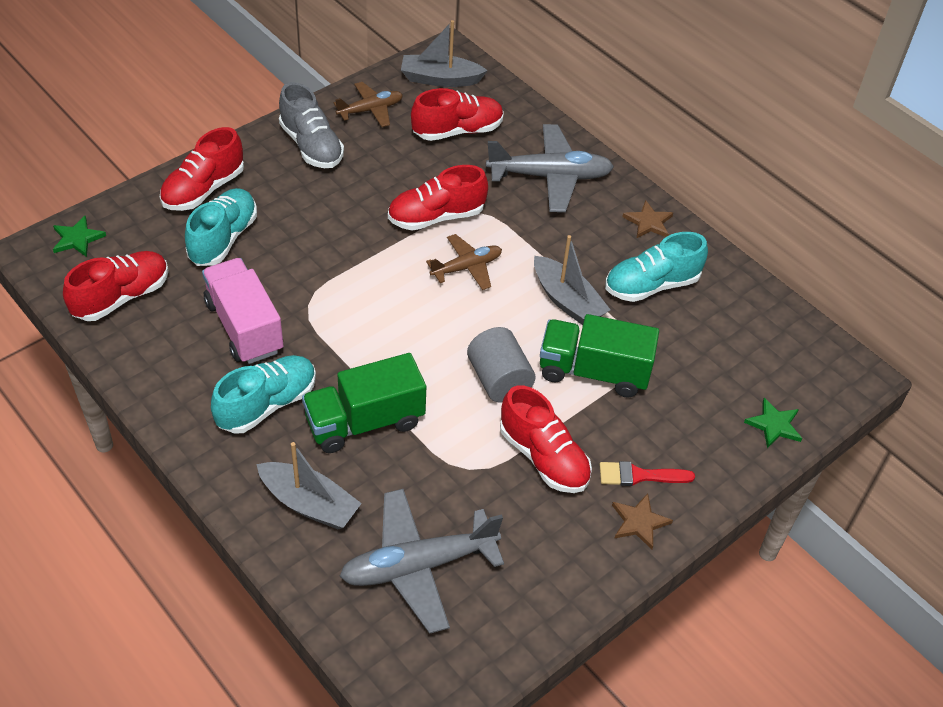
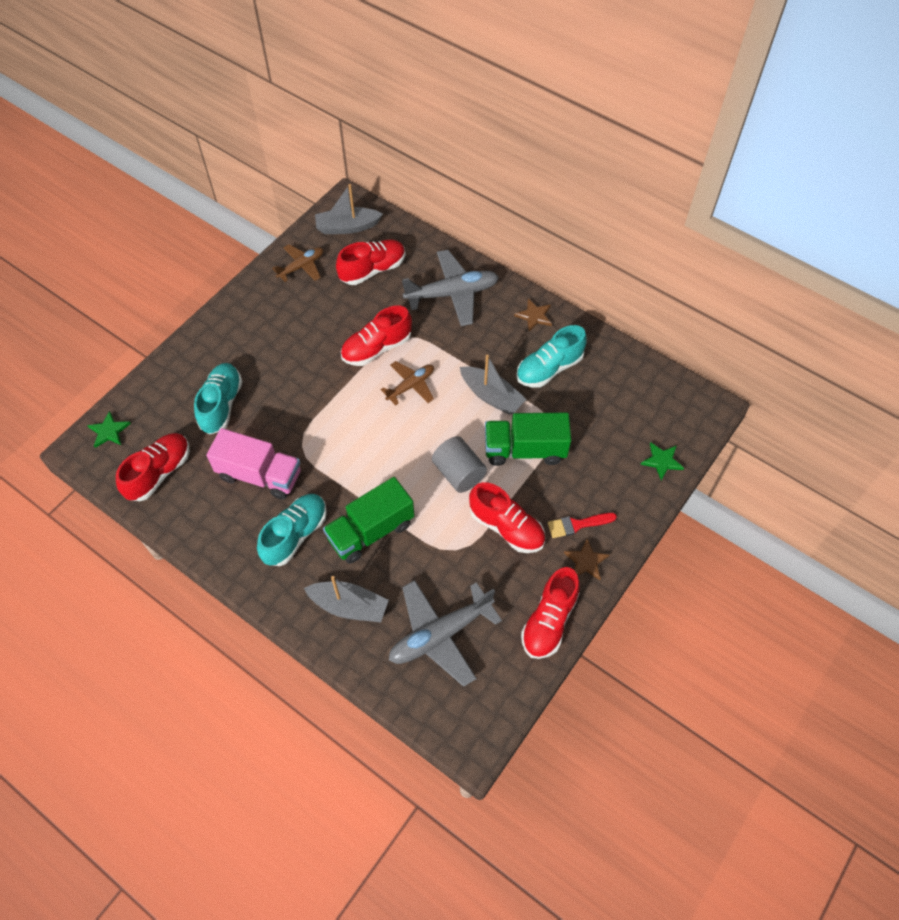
camera: 10 degrees left, 10 degrees up
(203, 189) = (193, 366): red shoe -> red shoe (549, 621)
(244, 327) = (260, 475): pink truck -> pink truck turned 150 degrees clockwise
(311, 146) = (265, 309): grey shoe -> none

